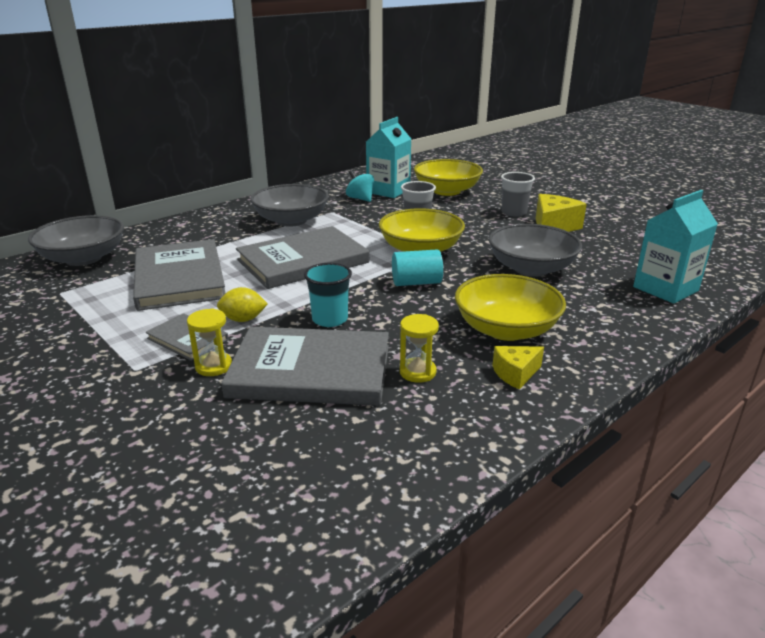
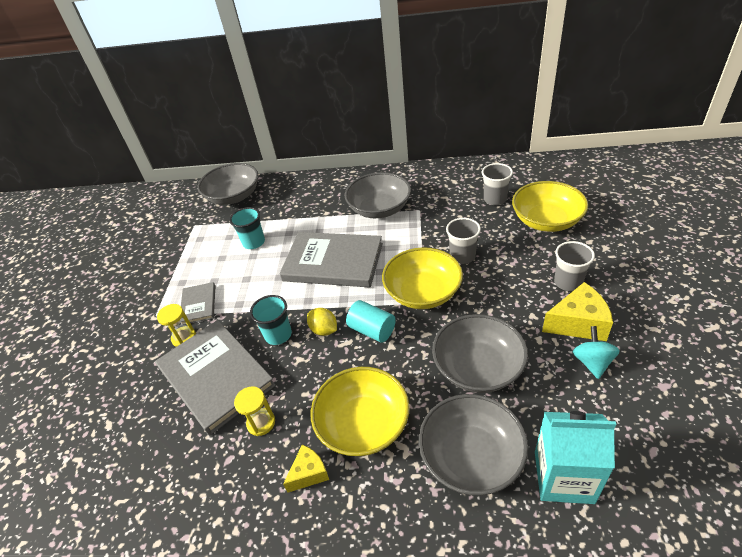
camera: 50 degrees right, 15 degrees up
(179, 278) = (254, 242): grey book -> turquoise cup
(243, 319) = (239, 304): yellow lemon -> yellow lemon (324, 330)
(360, 199) = (459, 201): turquoise spinning top -> turquoise spinning top (592, 362)
(388, 191) = (495, 199): turquoise carton -> grey cup
(515, 374) = (309, 473): yellow cheese -> yellow cheese turned 120 degrees clockwise
(604, 307) = (471, 456): none -> grey bowl

